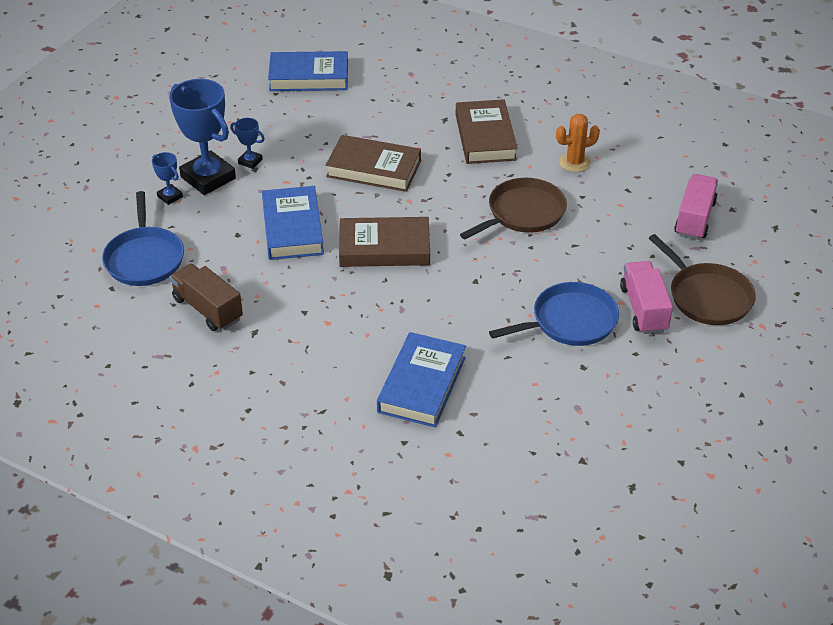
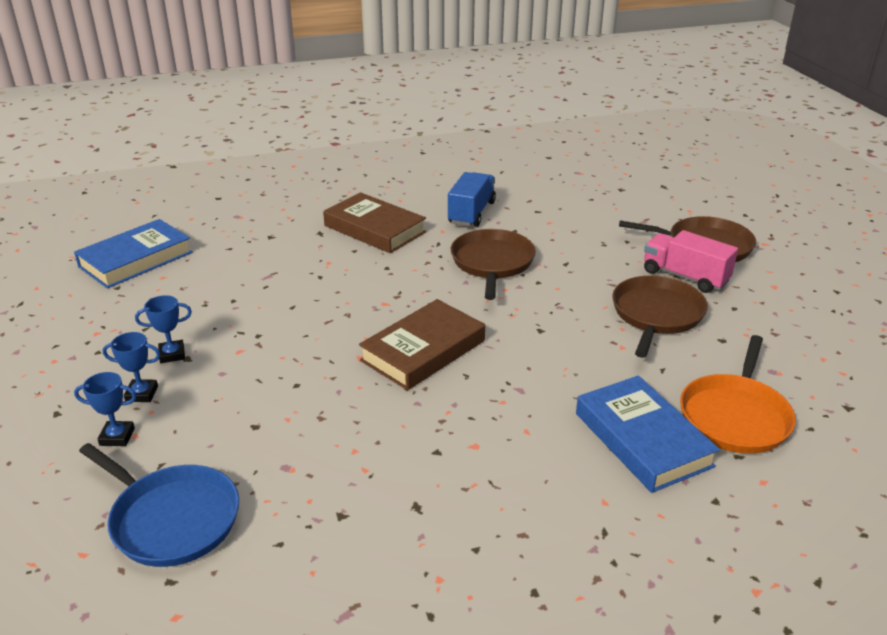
camera: 45 degrees left, 10 degrees down
(208, 178) = (142, 394): blue trophy -> blue trophy, size x0.46
(208, 309) = (329, 520): brown truck -> none
(293, 228) = (308, 386): blue book -> none
(373, 169) = (313, 297): brown book -> none
(499, 413) = (735, 416): none -> orange pan
(570, 321) = (656, 315): blue pan -> brown pan
(574, 162) = (471, 213): orange cactus -> blue truck
(694, 218) = (610, 206): pink truck -> none

